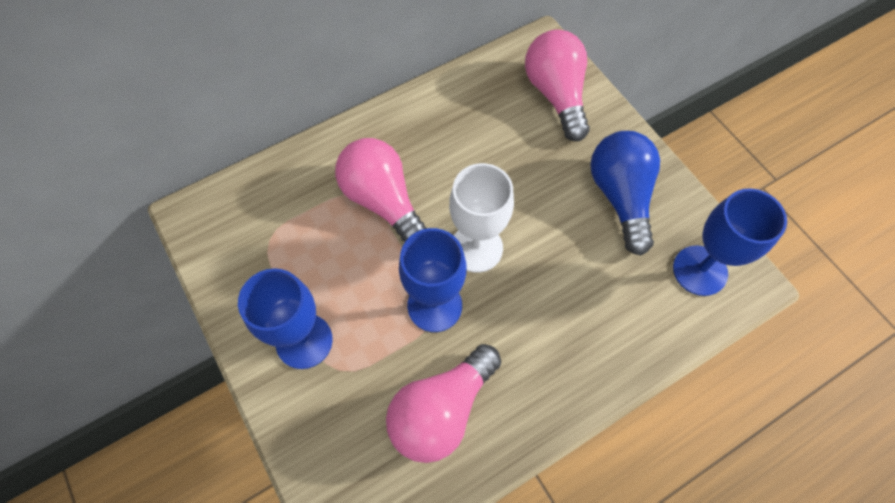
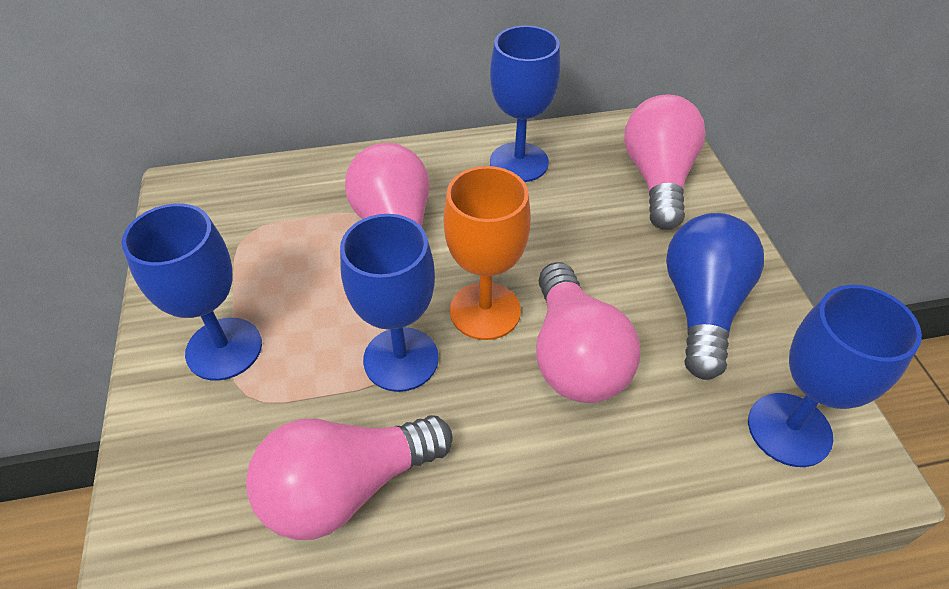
camera: 20 degrees right, 15 degrees down
(449, 110) = (519, 162): none -> blue goblet
(476, 248) = (485, 311): white goblet -> orange goblet
(550, 263) = (574, 356): none -> pink light bulb

